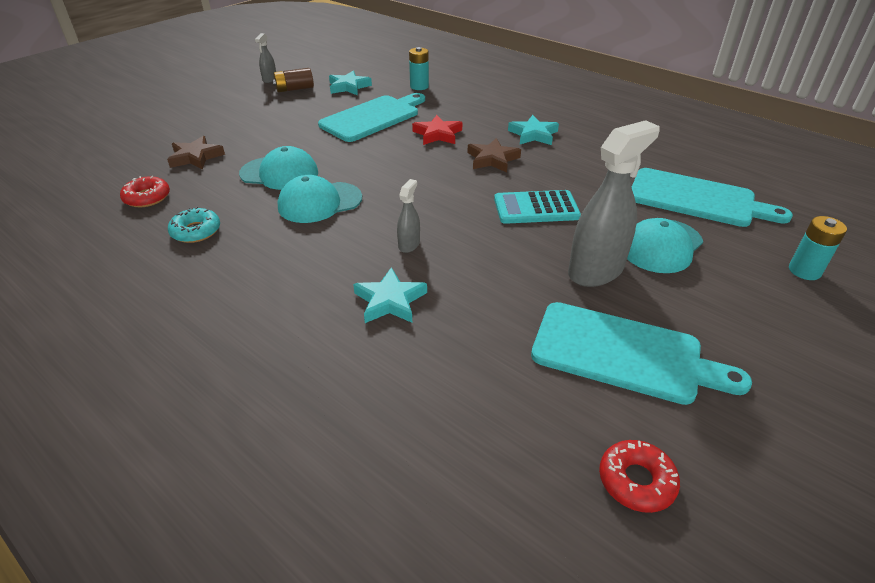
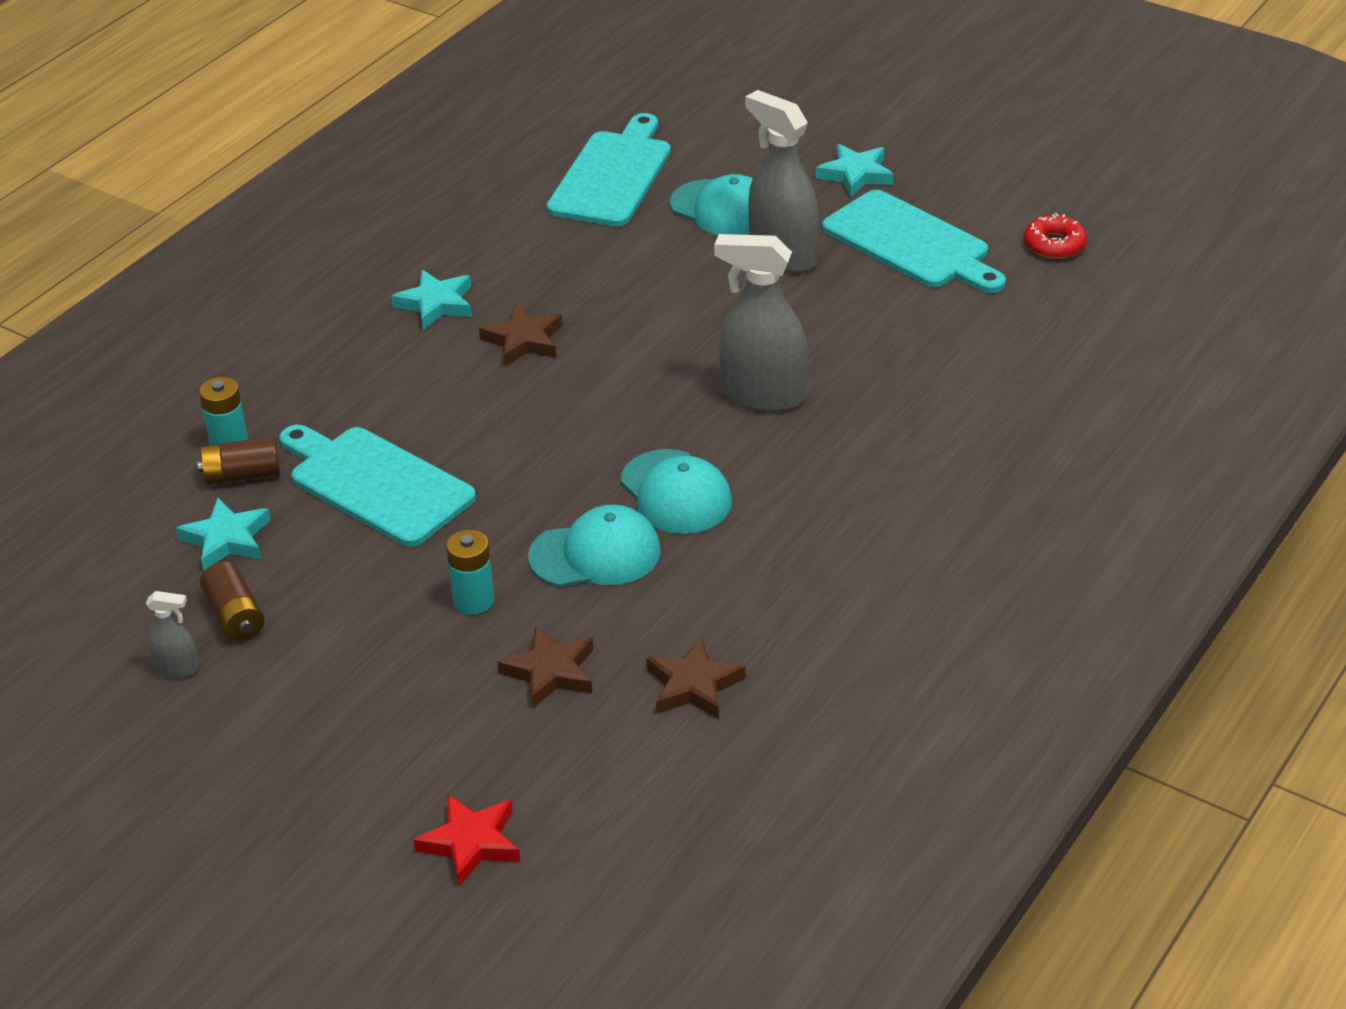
camera: 95 degrees left, 0 degrees up
(147, 197) = (694, 685): red donut -> brown star
(196, 231) = (774, 598): turquoise donut -> none
(279, 173) = (595, 554): turquoise cap -> turquoise cap turned 75 degrees clockwise
(390, 301) = (875, 397): turquoise star -> turquoise star (855, 174)
(394, 89) = (242, 475): none -> brown battery
(409, 244) = (762, 396): grey spray bottle -> grey spray bottle, size x2.12
(437, 134) = (441, 402): red star -> red star (471, 843)
(536, 208) = (656, 298): turquoise calculator -> none
(624, 353) = (911, 243): turquoise cutting board -> turquoise cutting board turned 120 degrees clockwise
(804, 271) = (749, 126): turquoise battery -> turquoise battery (473, 600)

